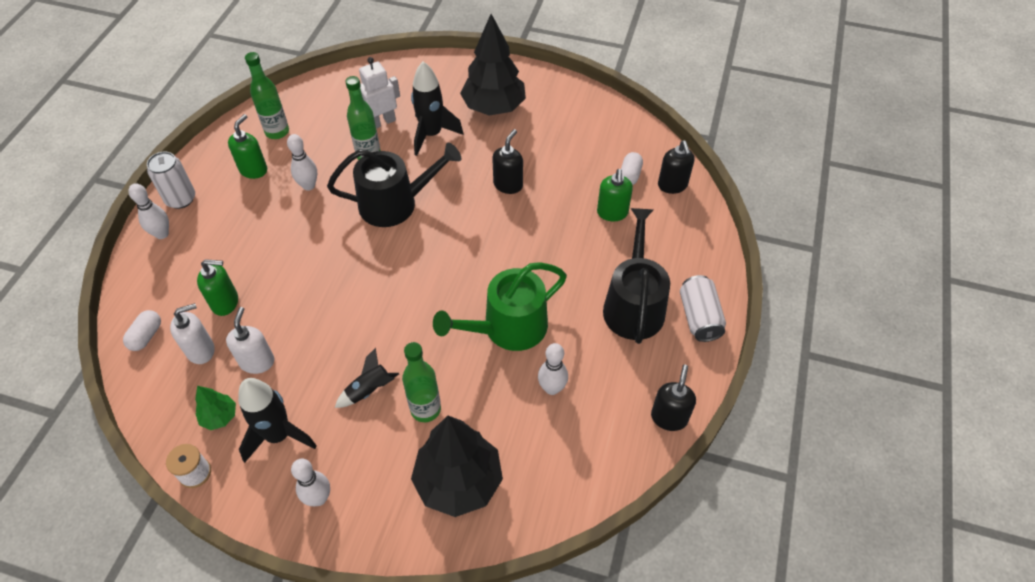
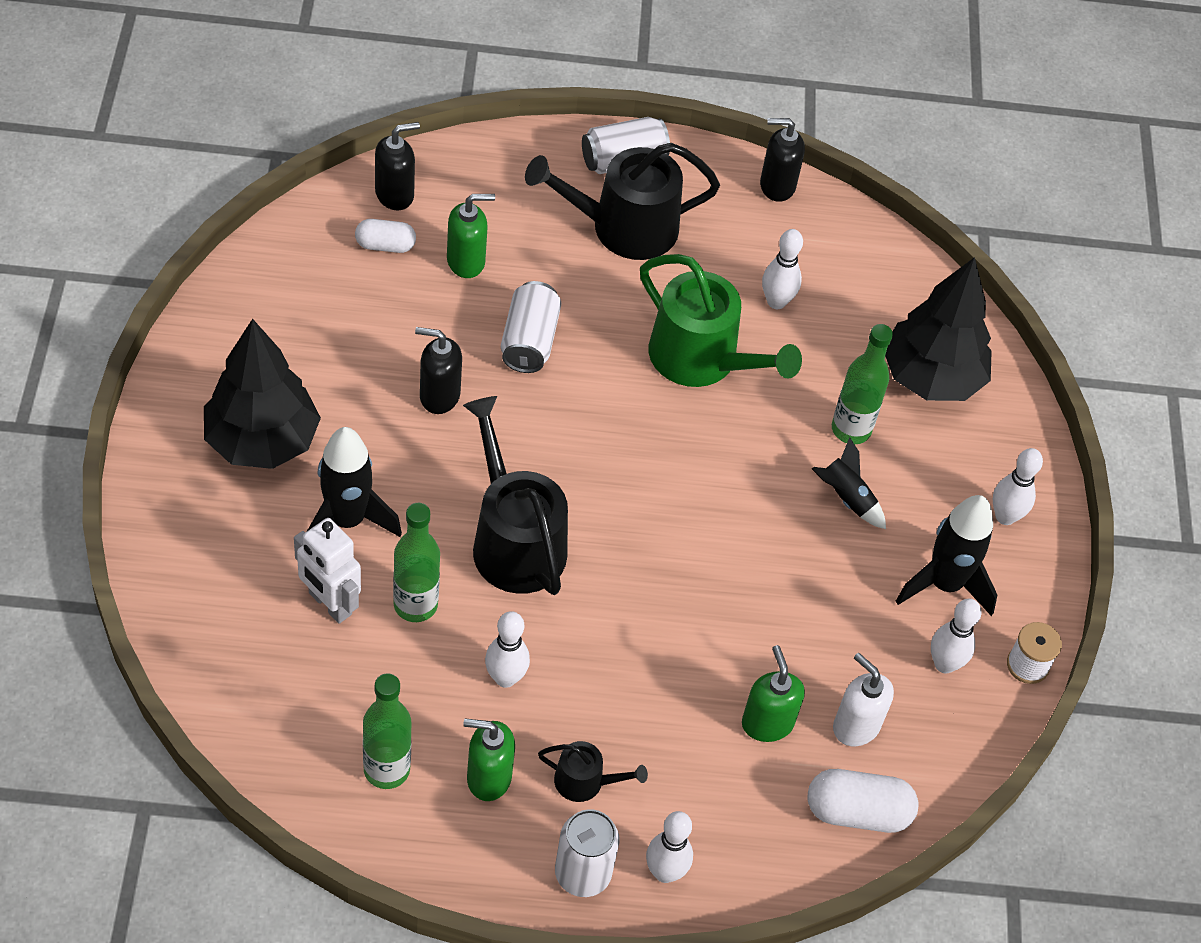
camera: 110 degrees left, 0 degrees up
(146, 336) = (857, 812): white capsule -> white capsule, size x1.55
(220, 417) = (944, 664): green tree -> white bowling pin
(231, 209) = (585, 781): none -> black watering can
(257, 361) = (849, 646): white soap dispenser -> none
(541, 234) = (529, 341): none -> white can

